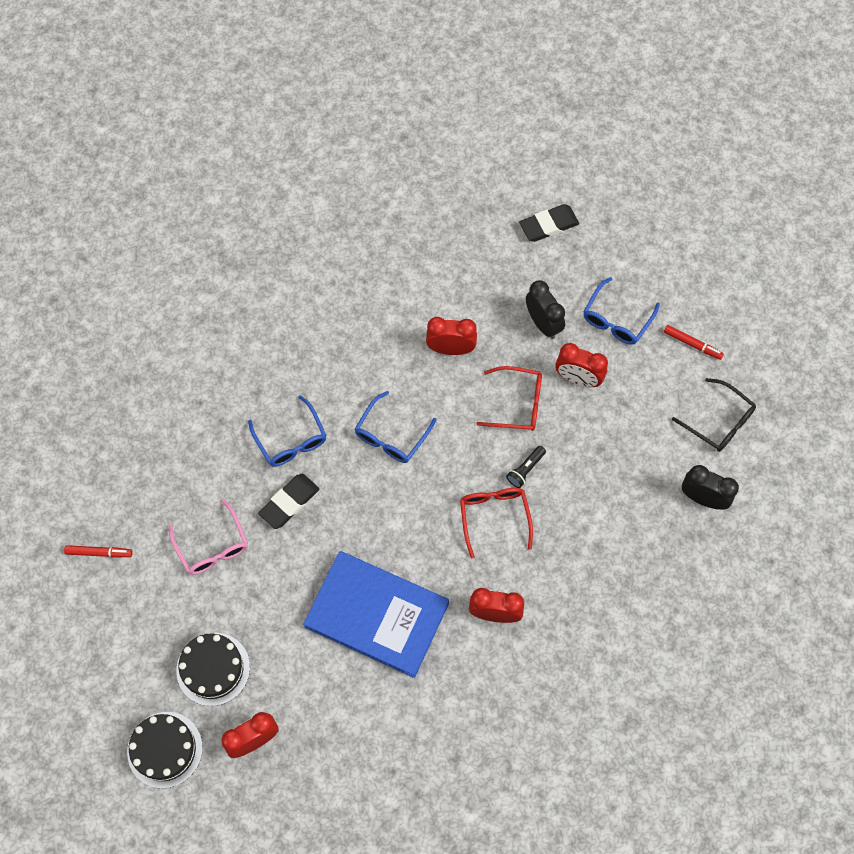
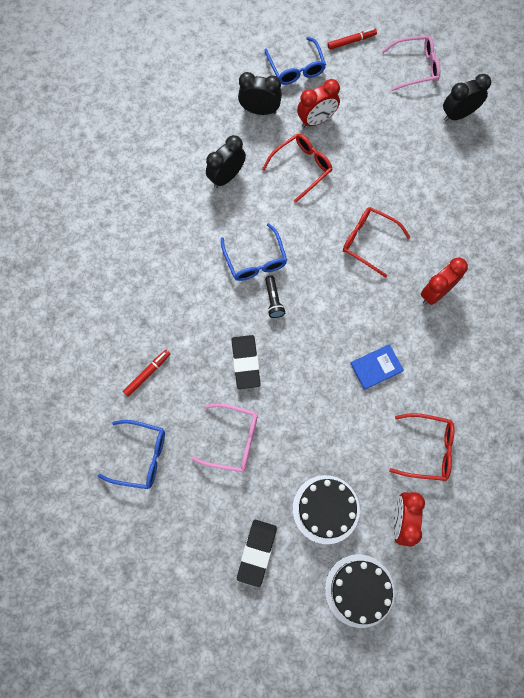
camera: 50 degrees left, 5 degrees up
(99, 553) = (168, 526): red marker -> red marker (147, 373)
(291, 439) = (199, 326): blue glasses -> blue glasses (140, 456)
(336, 715) = (427, 449): none -> red glasses
(377, 615) = (376, 367): blue book -> blue book, size x0.41
(451, 349) = (226, 177): red clock -> black clock
(525, 470) = (352, 198): black flashlight -> black flashlight (273, 300)
(549, 225) = (194, 55): black eraser -> black eraser (257, 552)
(718, 421) = (415, 67): black glasses -> pink glasses

